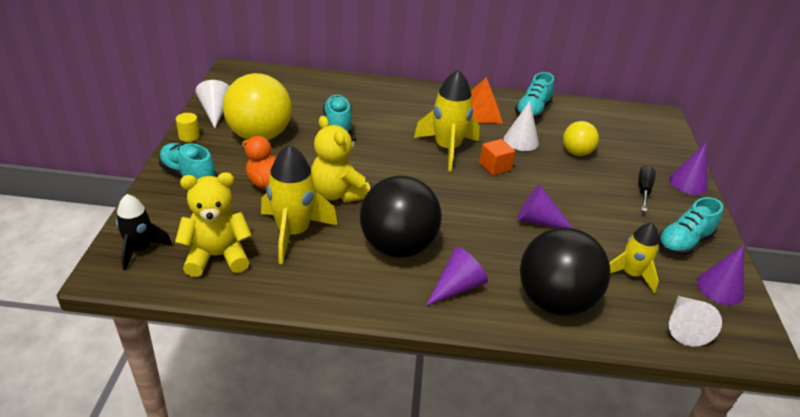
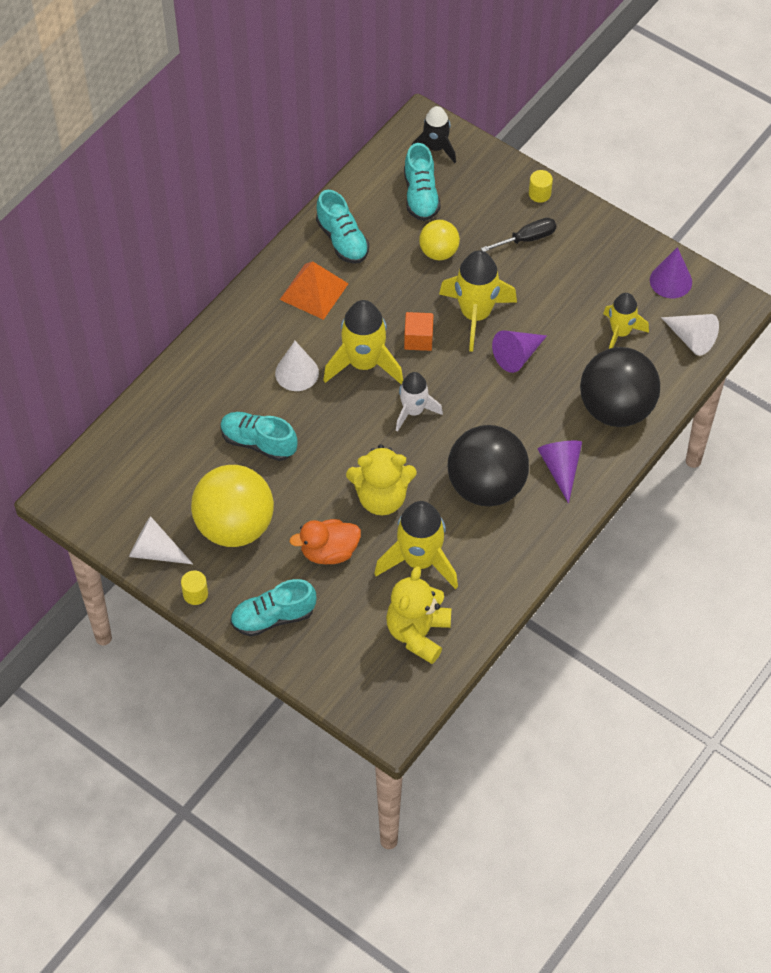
camera: 55 degrees left, 20 degrees up
(140, 249) = (372, 691): black rocket -> black rocket (435, 148)
(431, 184) = (413, 411): none -> white rocket
(521, 141) = (389, 288): white cone -> white cone (297, 373)
(547, 187) = (475, 315): none -> yellow rocket
(643, 190) = (527, 239): black screwdriver -> black screwdriver turned 105 degrees clockwise
(683, 242) = (609, 263): turquoise shoe -> turquoise shoe (421, 196)
(688, 183) = (539, 194): purple cone -> yellow cylinder

